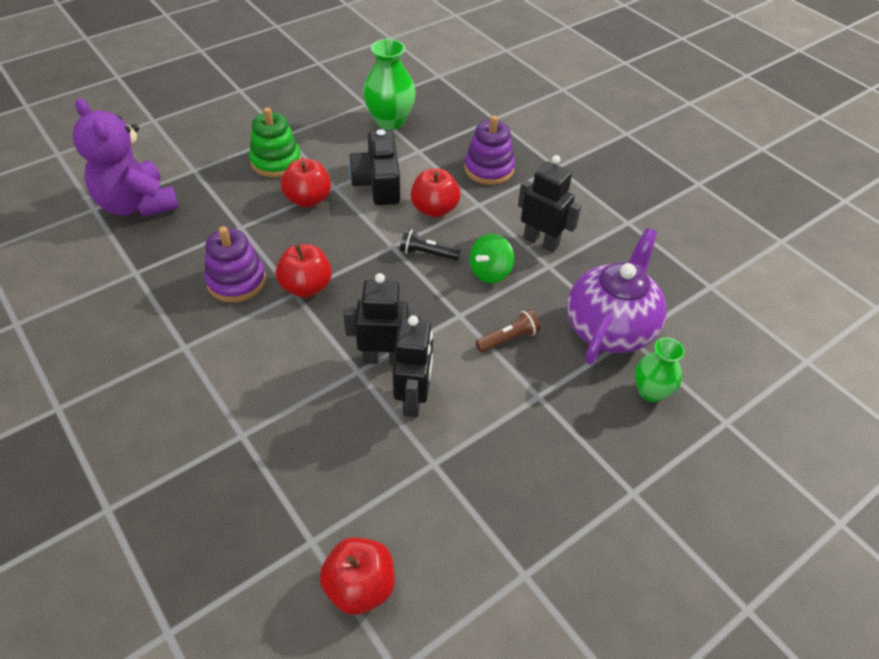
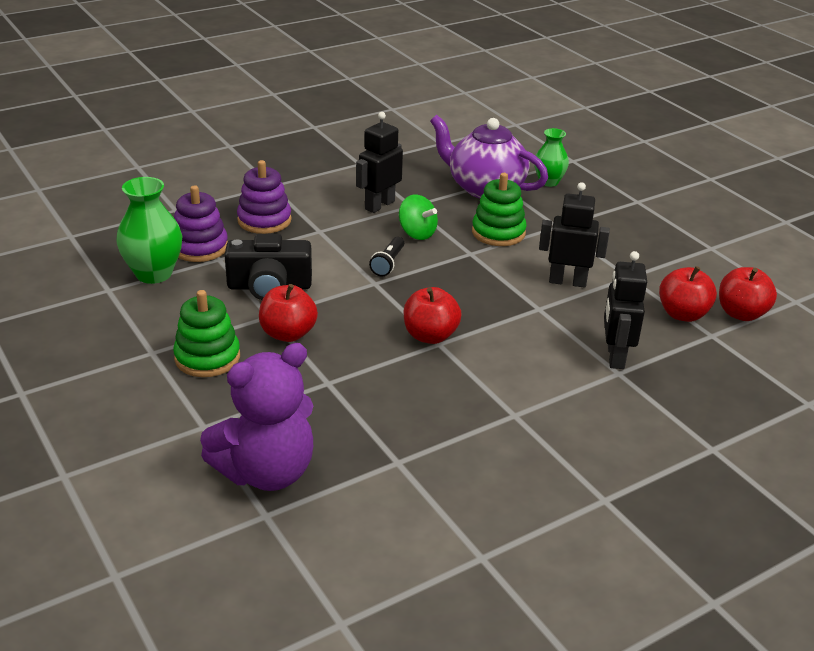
camera: 85 degrees left, 15 degrees down
(236, 281) = (418, 382): purple stacking toy -> purple stacking toy (200, 247)
(384, 358) = (523, 294): black robot -> black robot (615, 356)
(434, 209) = (322, 255): red apple -> red apple (682, 314)
(508, 339) = (498, 232): brown flashlight -> green stacking toy

